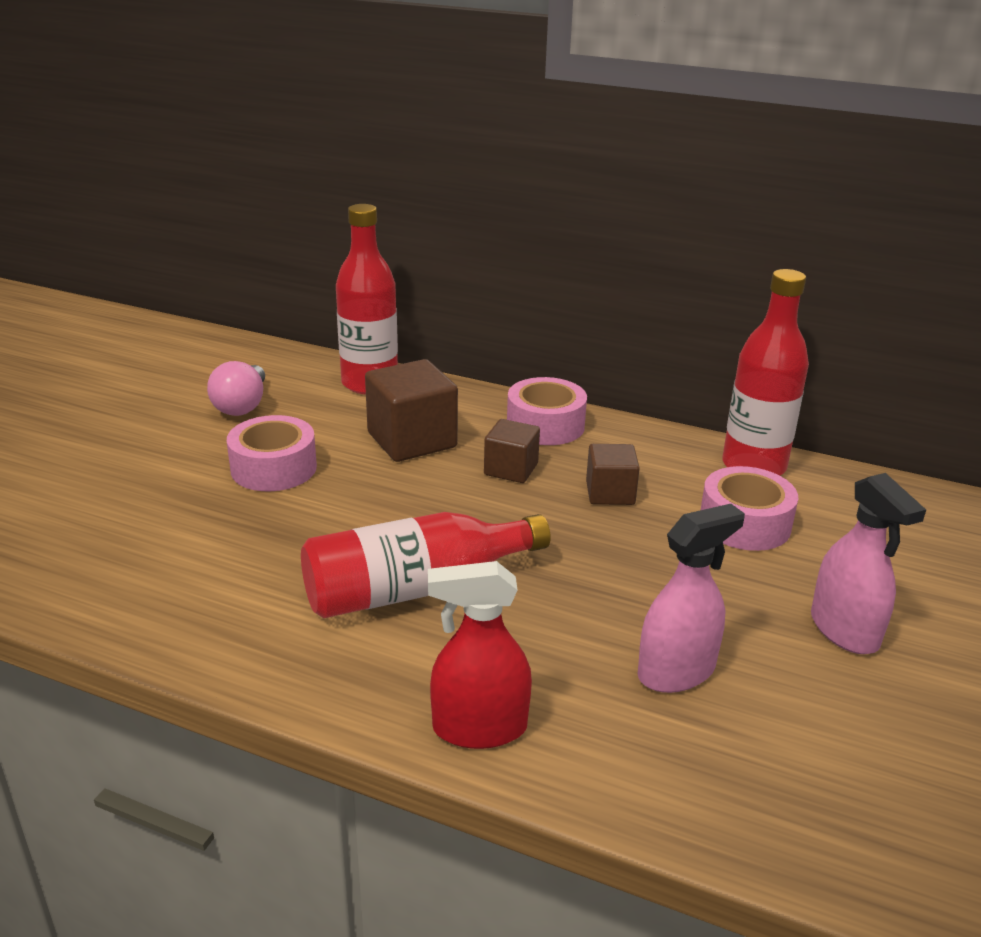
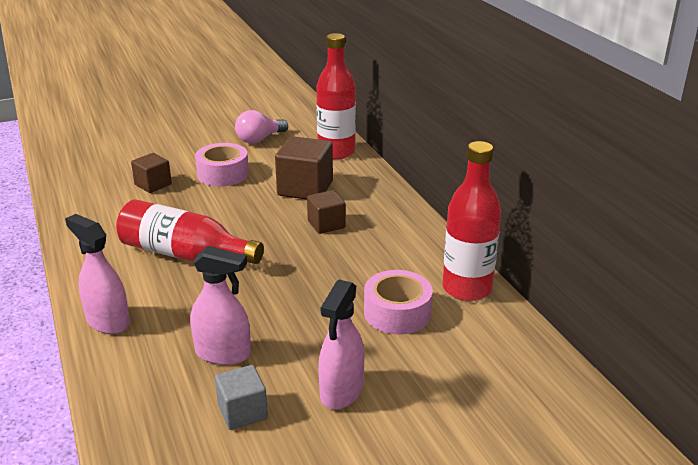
camera: 45 degrees right, 0 degrees up
(479, 728) = (108, 321): red spray bottle -> pink spray bottle
(545, 425) = (387, 211): pink tape -> none
(610, 493) = (354, 260): brown cube -> brown cube (153, 184)
(810, 717) = (242, 412): none -> grey cube

